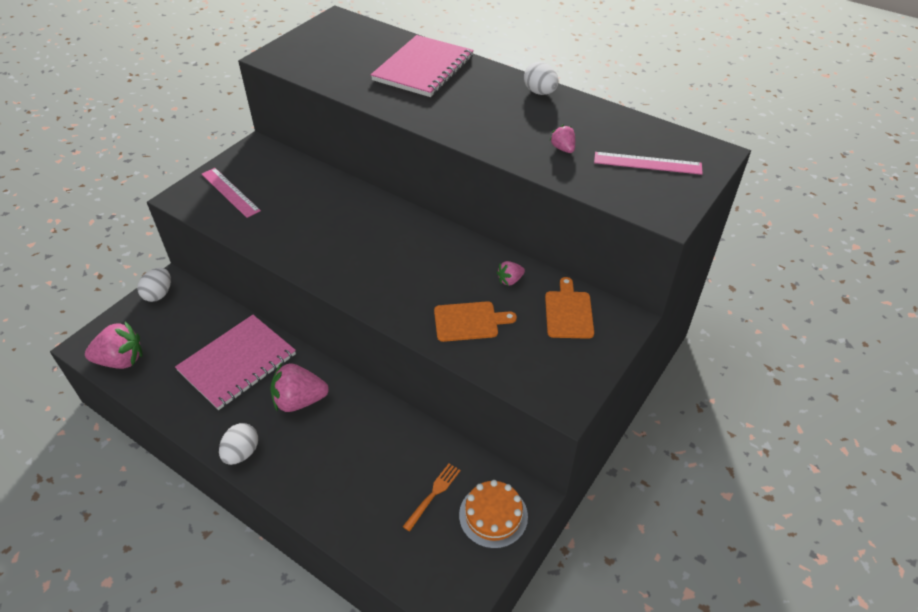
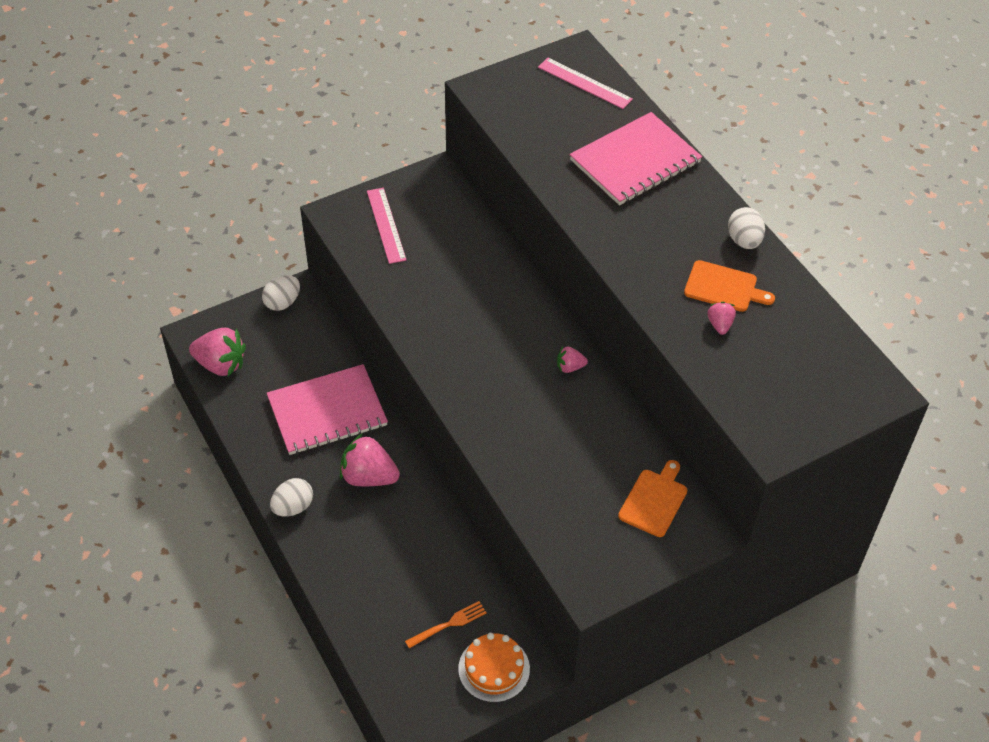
camera: 25 degrees right, 5 degrees up
(469, 321) = (548, 470): orange cutting board -> orange cutting board (724, 287)
(510, 280) = (616, 441): pink strawberry -> pink strawberry (570, 367)
(647, 163) = (798, 376): pink ruler -> pink ruler (585, 83)

